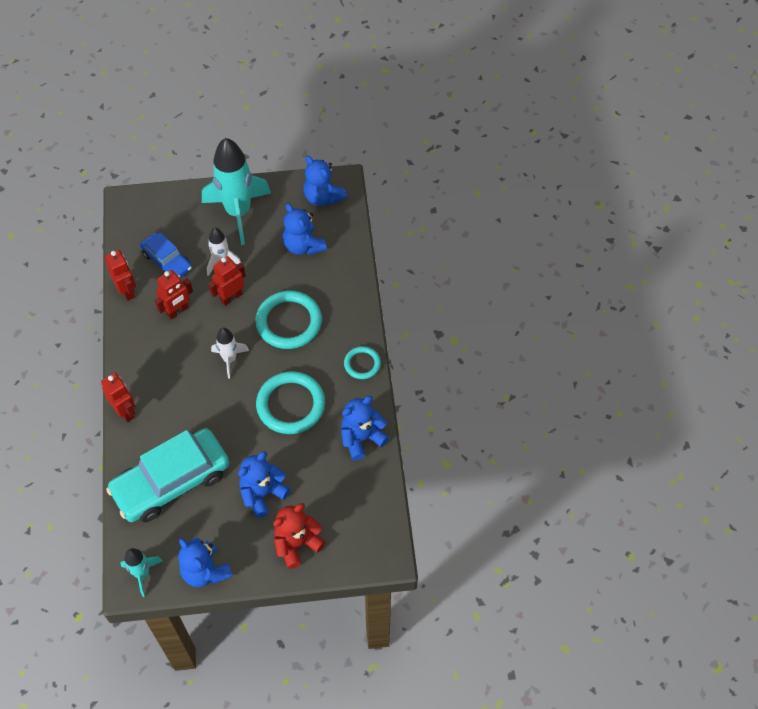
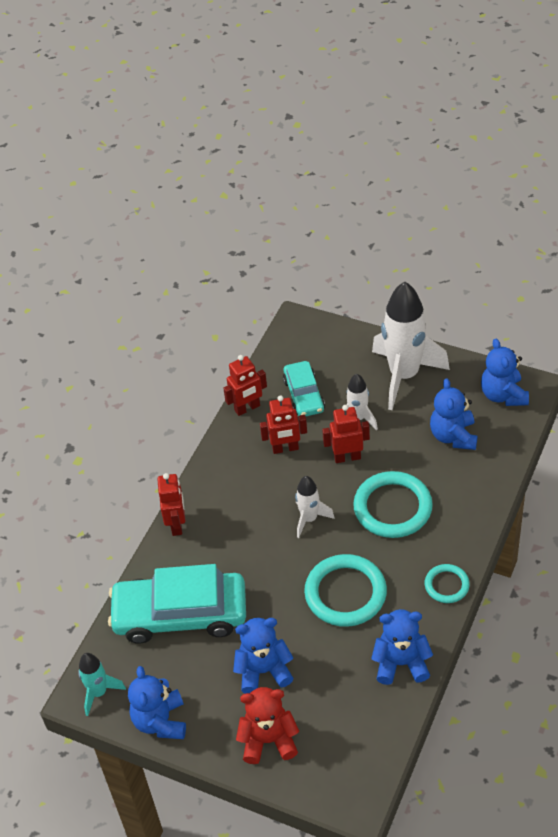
camera: 35 degrees right, 10 degrees down
(127, 291) = (247, 408): red robot -> red robot turned 60 degrees clockwise
(167, 261) = (304, 395): blue car -> turquoise car
(238, 212) = (404, 376): turquoise rocket -> white rocket

